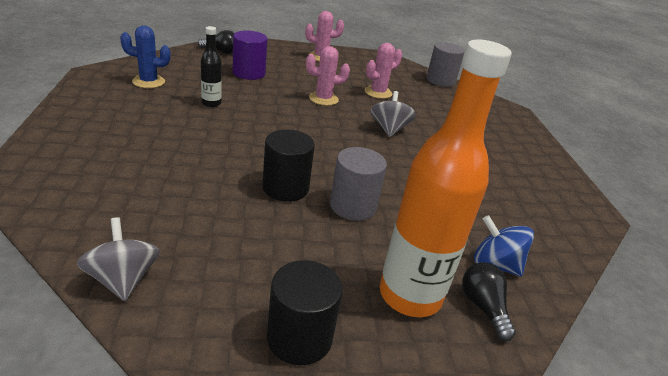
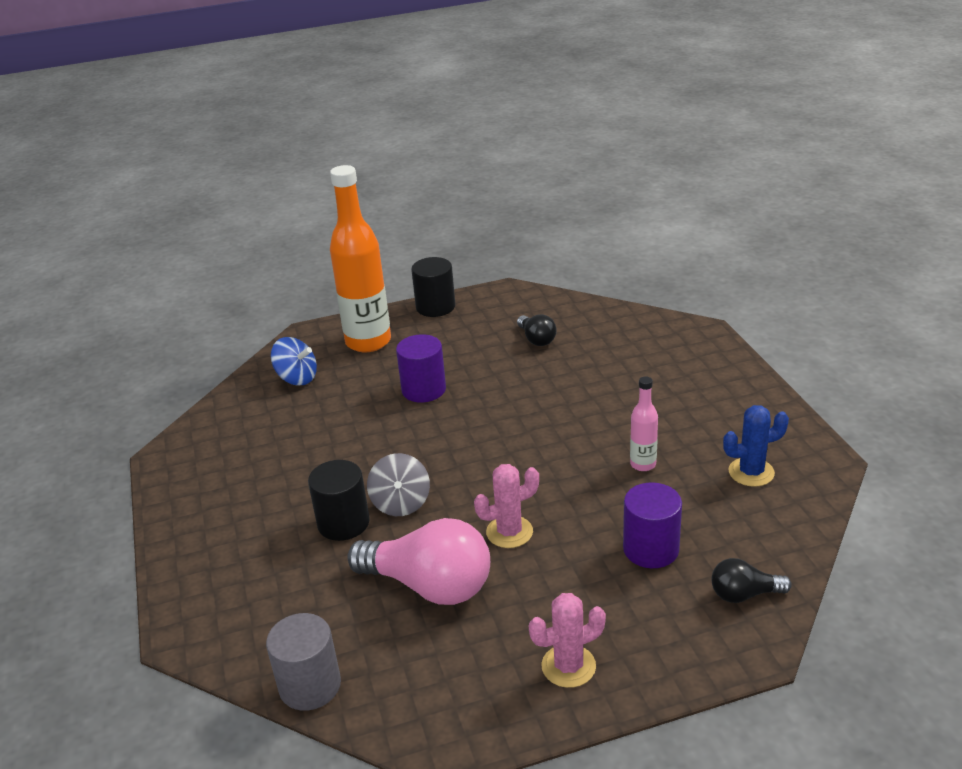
camera: 175 degrees right, 0 degrees up
(123, 279) = (556, 304): grey spinning top -> none
(211, 103) = (643, 464): black bottle -> pink bottle
(285, 188) = (491, 388): black cylinder -> black cylinder (343, 523)
(353, 206) = (423, 390): grey cylinder -> purple cylinder
(378, 92) = (430, 586): pink cactus -> pink light bulb
(483, 307) = (315, 349): black light bulb -> black light bulb (536, 339)

